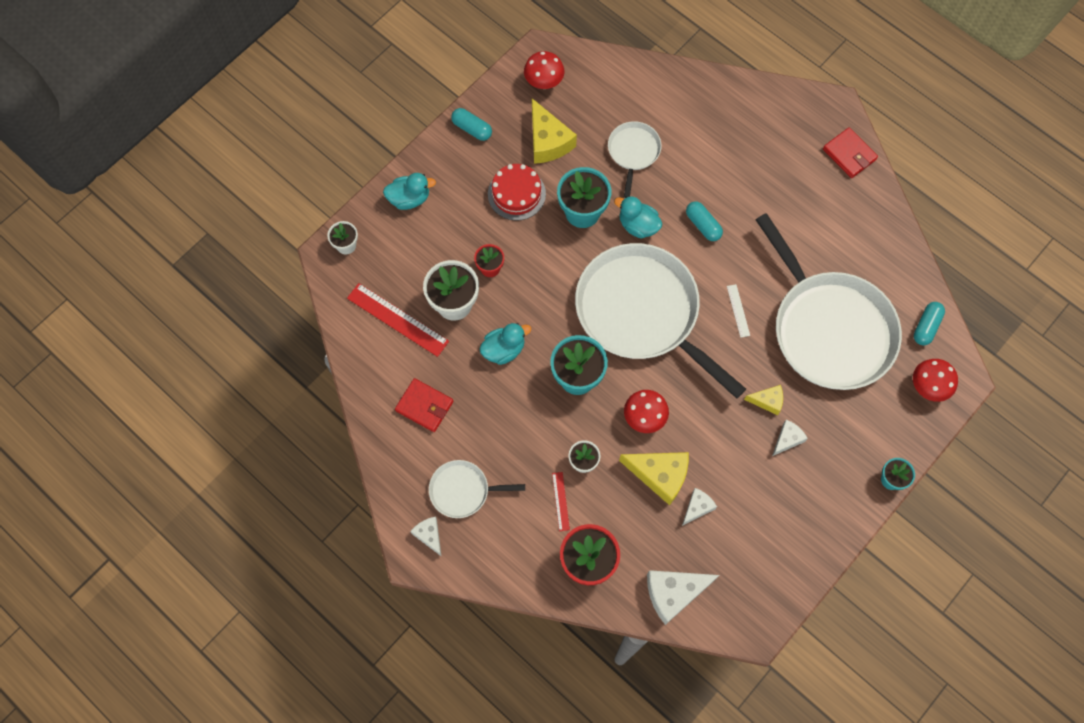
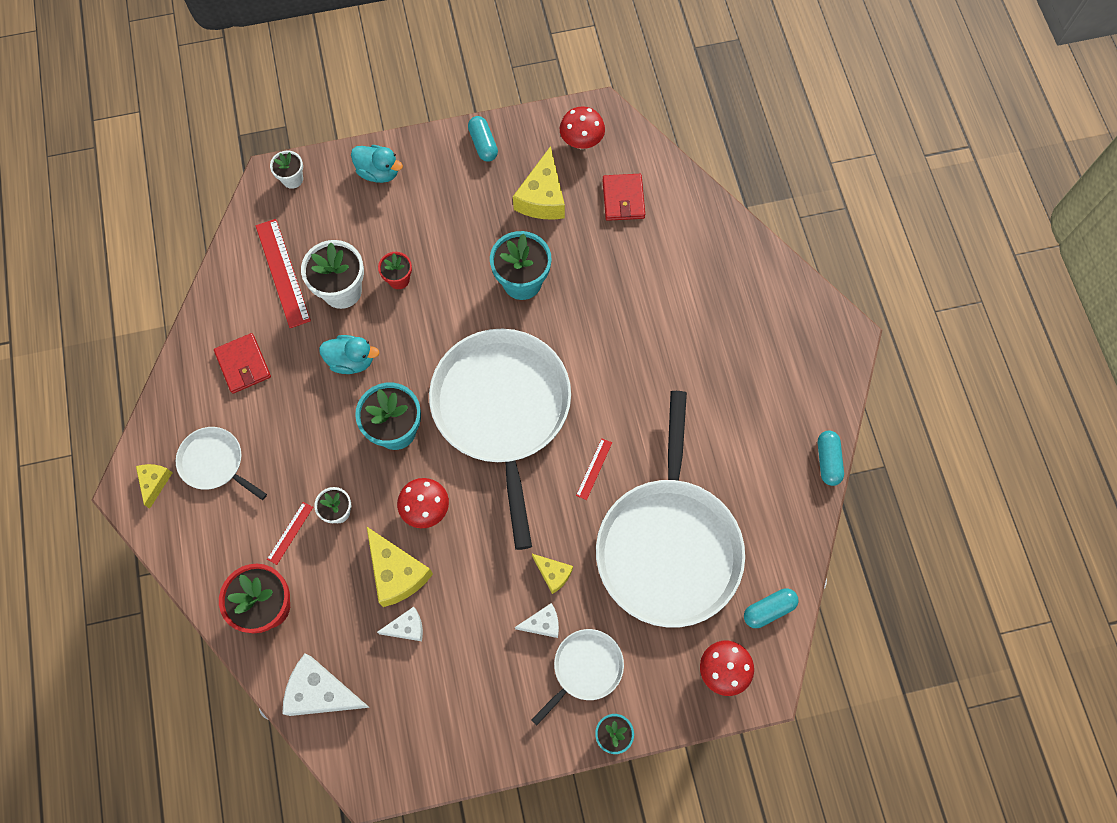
camera: 35 degrees right, 0 degrees up
(429, 535) = (155, 482): white cheese -> yellow cheese
(516, 194) = (476, 227): red cake -> none
(633, 152) = (613, 256): white pan -> white pan (585, 669)
(638, 225) = (563, 327): turquoise duck -> none
(703, 225) = (625, 366): turquoise capsule -> turquoise capsule (828, 461)
(738, 310) = (594, 469): white ruler -> red ruler
(849, 154) = (824, 390): red wallet -> red wallet (623, 199)

